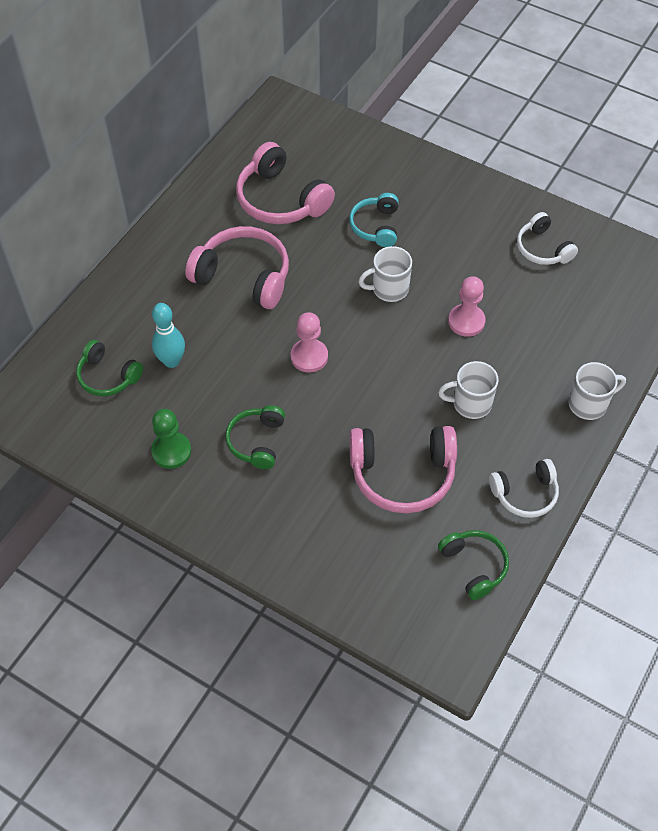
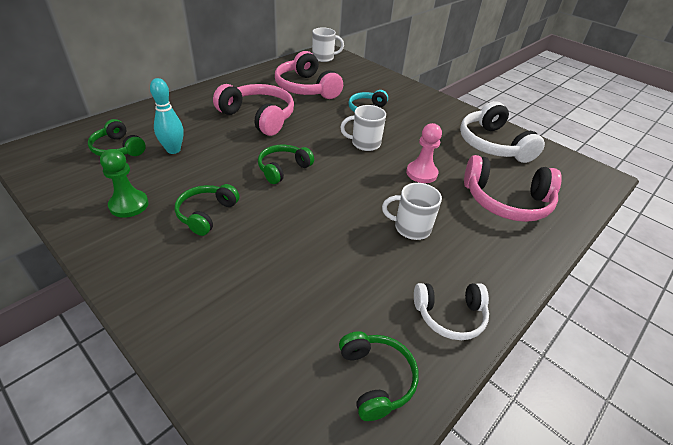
camera: 10 degrees right, 15 degrees down
(309, 357) = (283, 169): pink pawn -> green headphones
(402, 475) = (328, 269): pink headphones -> pink headphones (506, 201)
(542, 249) = (492, 145): white headphones -> white headphones, size x1.65
(589, 404) = (525, 252): white mug -> white mug (324, 58)

